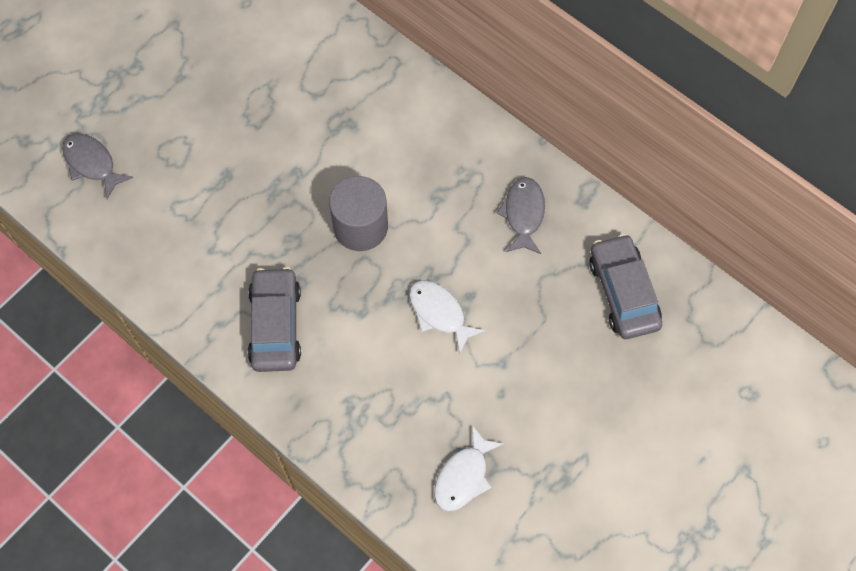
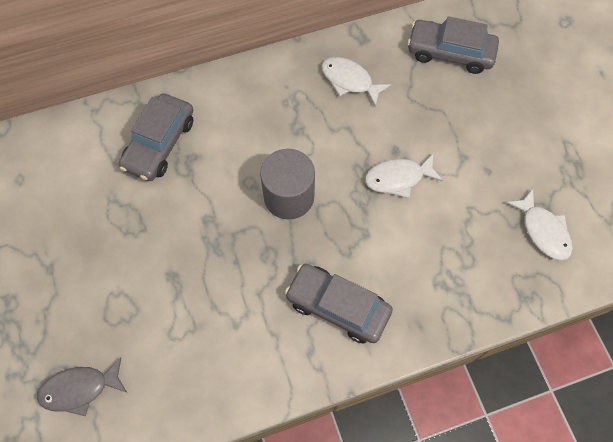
camera: 60 degrees left, 0 degrees up
(348, 89) = (159, 143): none -> grey car
(523, 214) = (349, 81): grey fish -> white fish

